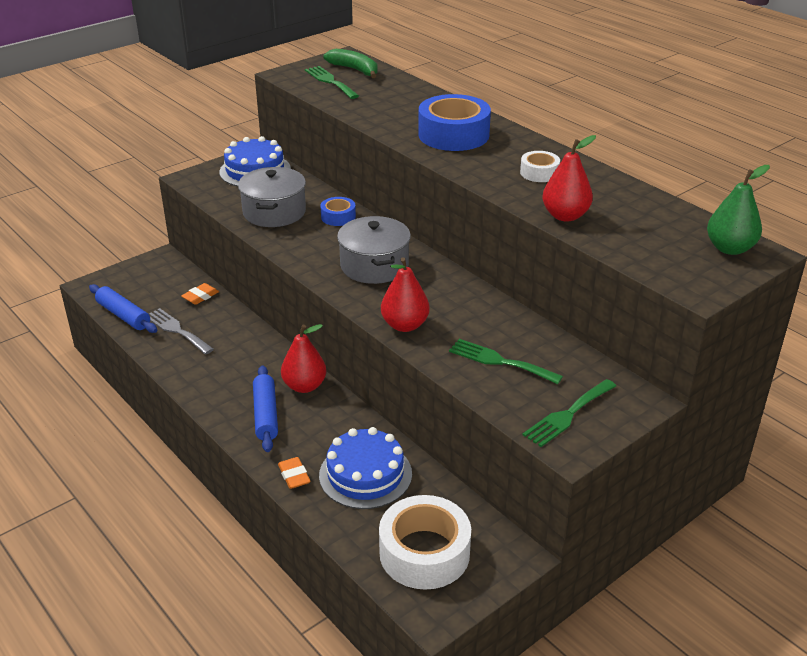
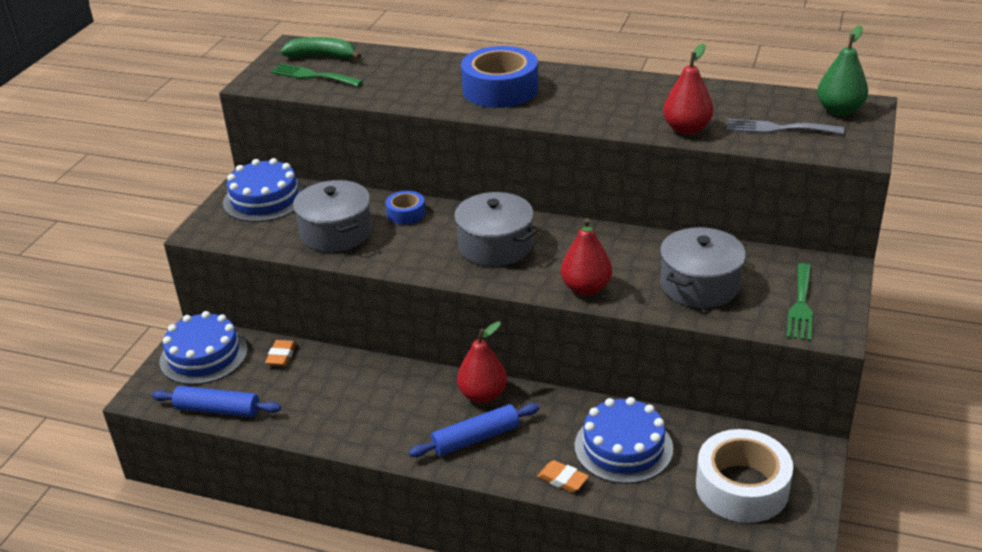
camera: 30 degrees left, 0 degrees up
(153, 275) = (204, 355): none -> blue cake
(177, 330) = (294, 399): grey fork -> grey fork (778, 128)
(266, 415) = (476, 438): blue rolling pin -> blue rolling pin turned 75 degrees counterclockwise
(500, 361) = (700, 285): green fork -> grey pot
(539, 173) = (618, 99): white tape -> none

